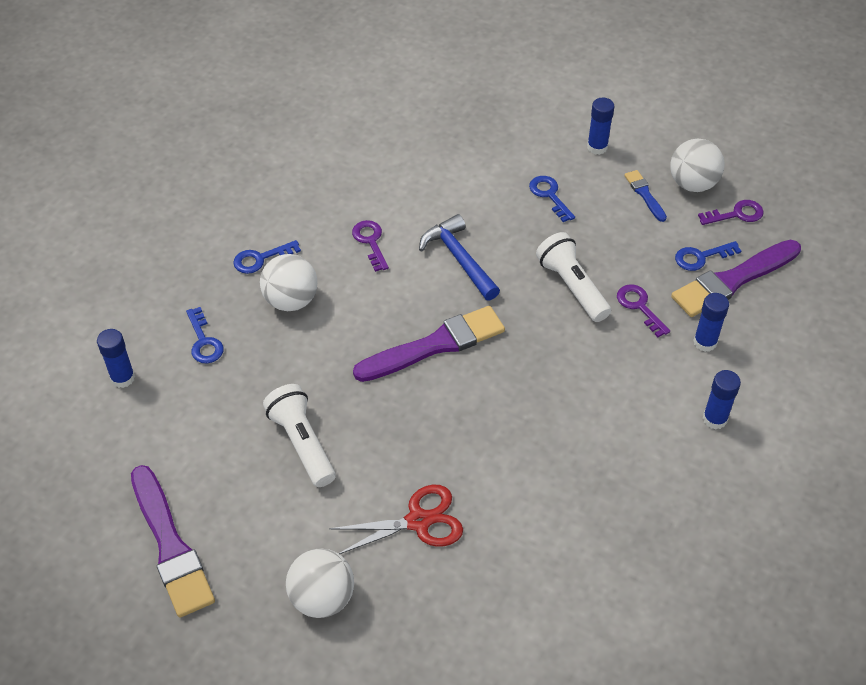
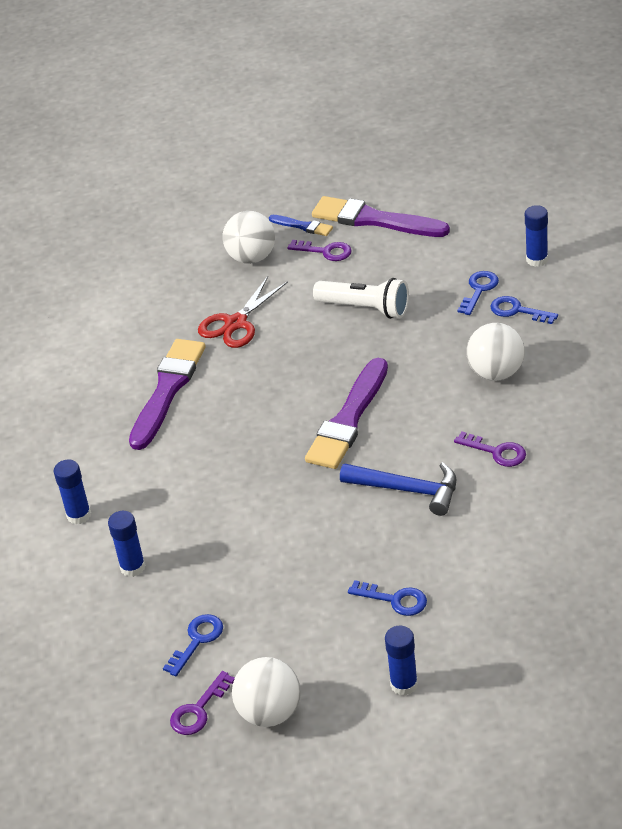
camera: 145 degrees right, 10 degrees down
(260, 259) = (562, 381): blue key -> blue key (479, 290)
(572, 286) = (288, 534): white flashlight -> none
(639, 307) = (214, 557): purple key -> purple key (325, 251)
(644, 194) = (307, 666): blue brush -> blue brush (303, 226)
(733, 280) = (150, 638): purple brush -> purple brush (167, 390)

